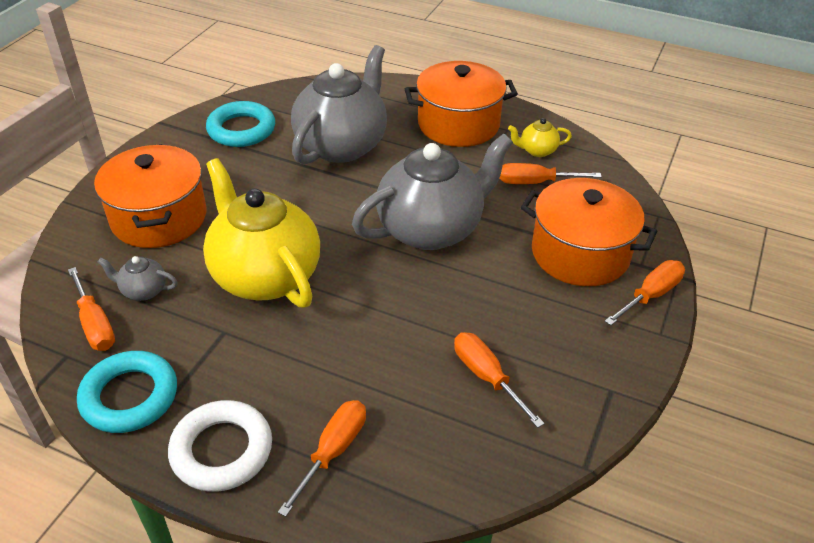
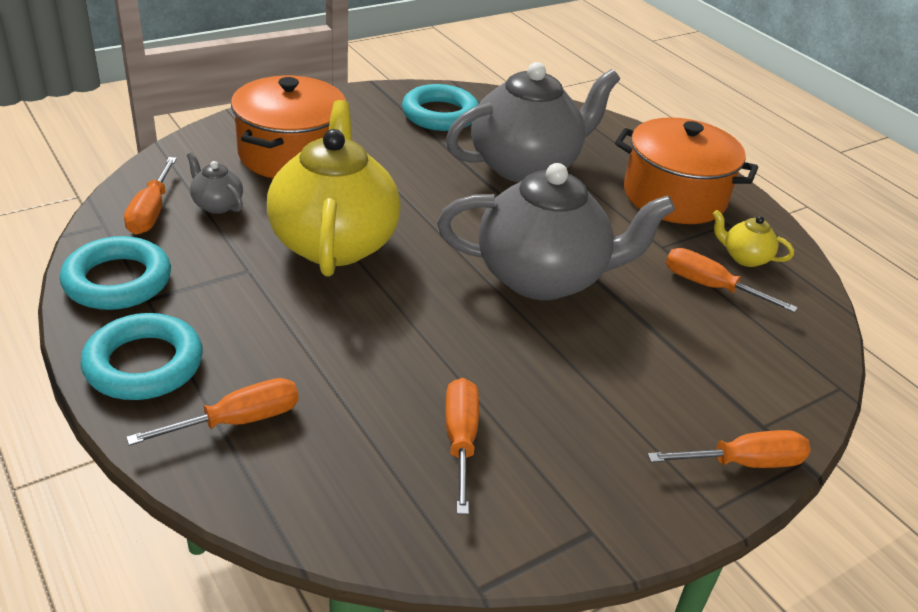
camera: 30 degrees right, 5 degrees down
(222, 450) = (144, 364): white ring -> turquoise ring
(580, 253) = (695, 378): orange pot -> none

